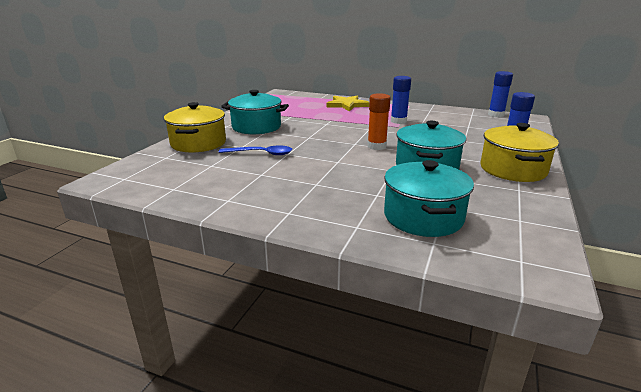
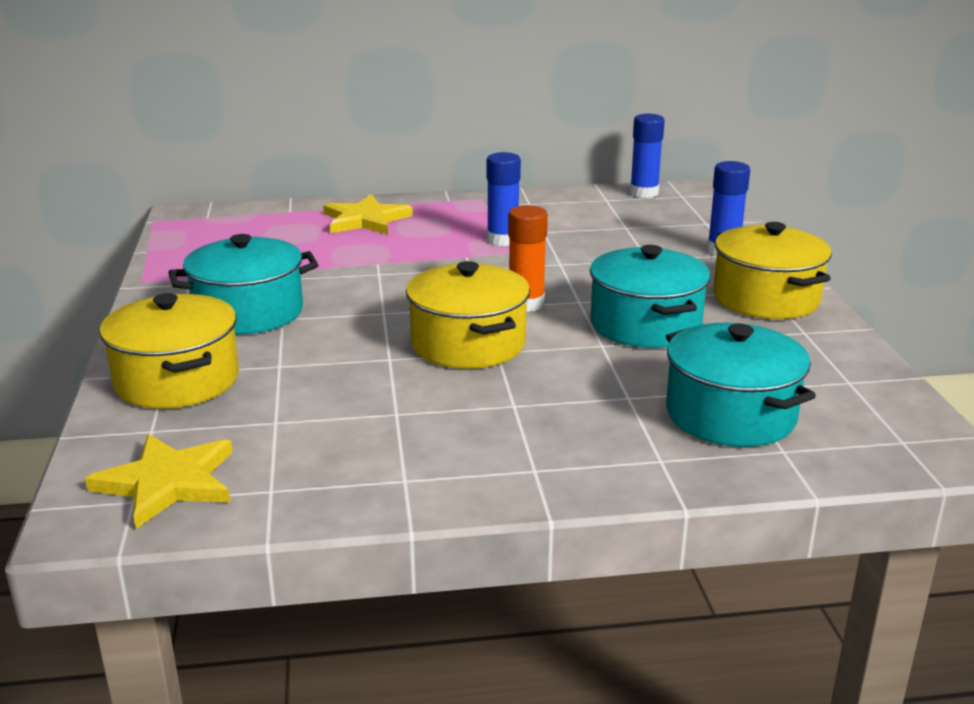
camera: 30 degrees left, 0 degrees up
(143, 176) = (167, 482): none -> yellow star
(261, 154) = (340, 371): blue spoon -> none
(328, 156) = (468, 344): none -> yellow pot

